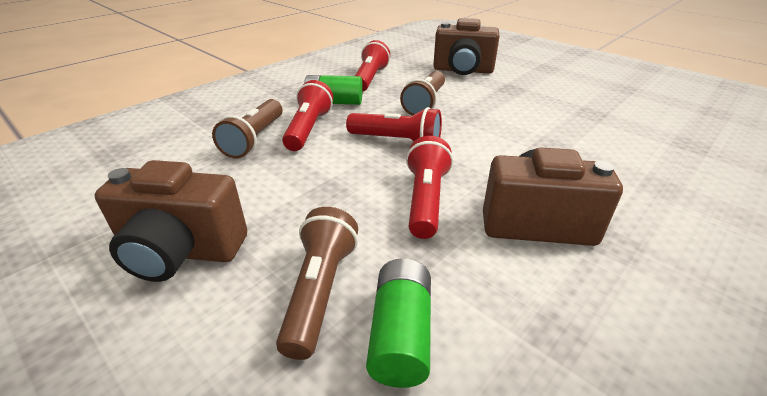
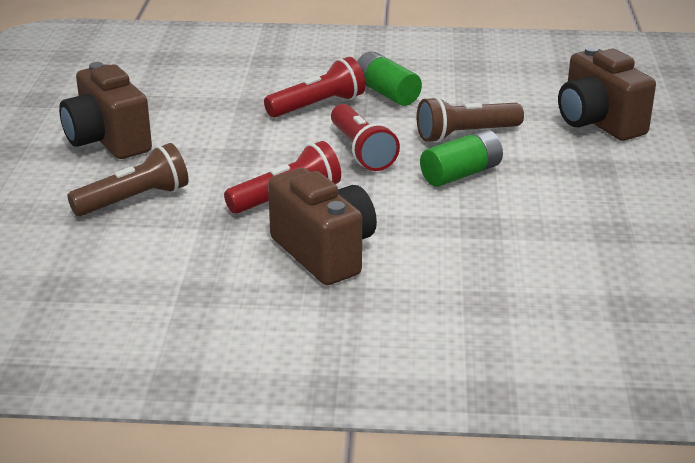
camera: 50 degrees right, 5 degrees down
(255, 139) = (265, 94): brown flashlight -> none
(370, 78) = (474, 85): red flashlight -> none
(401, 334) = (133, 240): green battery -> green battery (461, 174)

